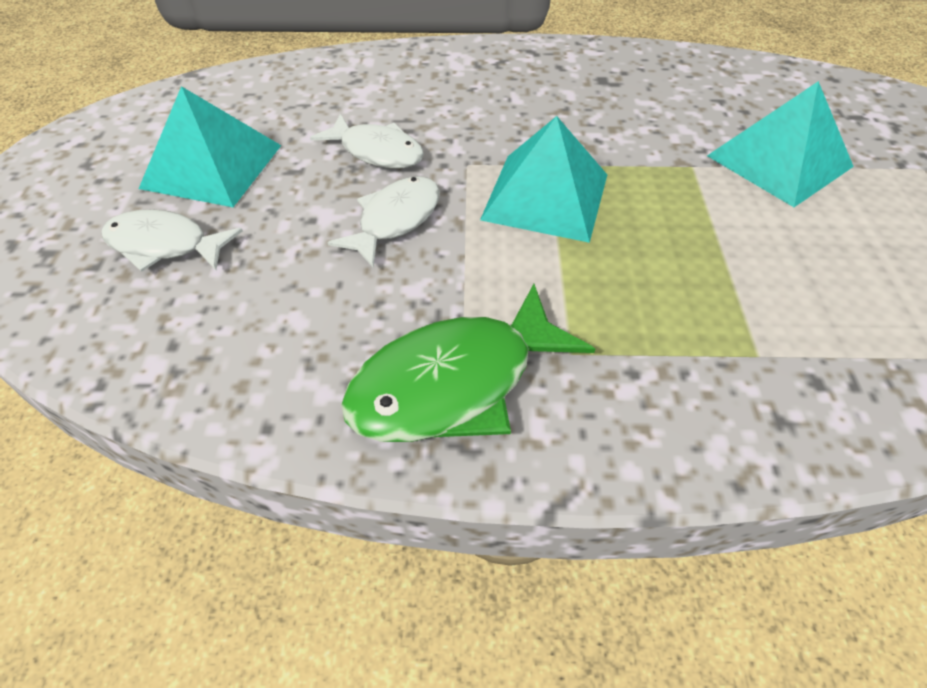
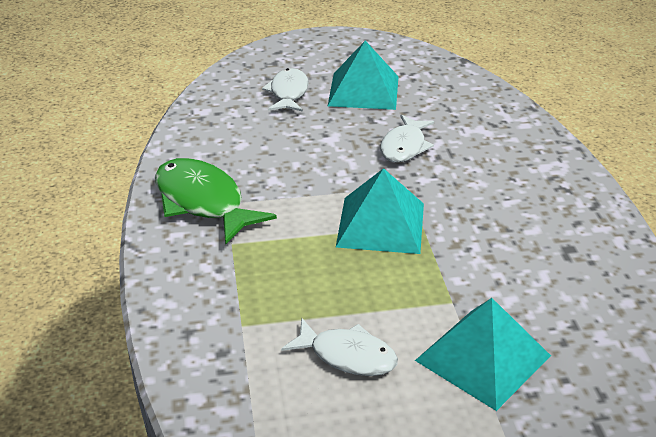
camera: 80 degrees right, 15 degrees down
(395, 220) = (333, 164): white fish -> white fish (347, 356)

